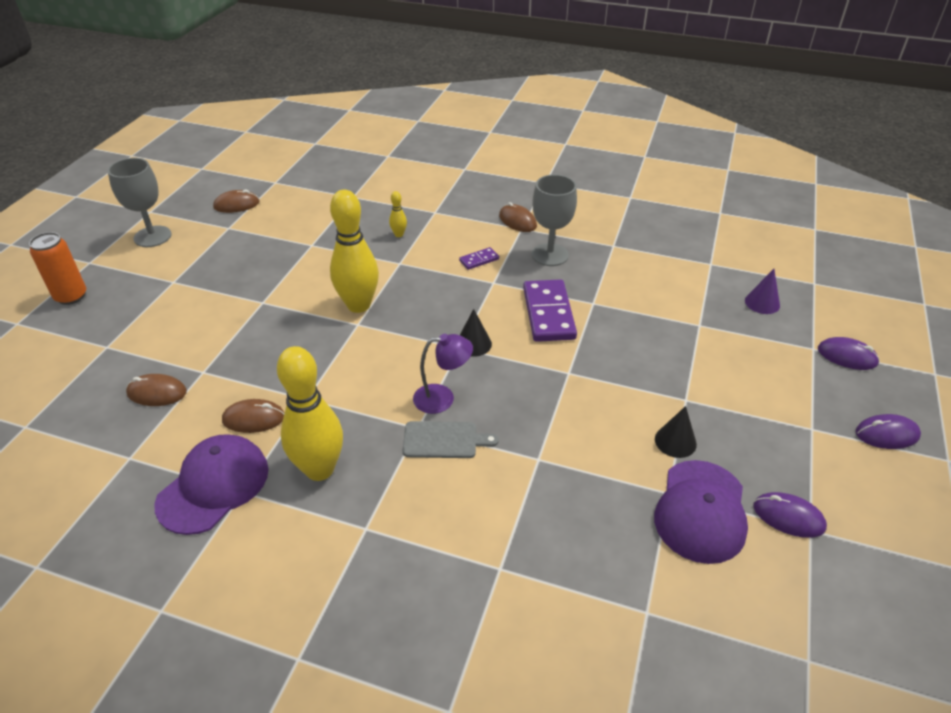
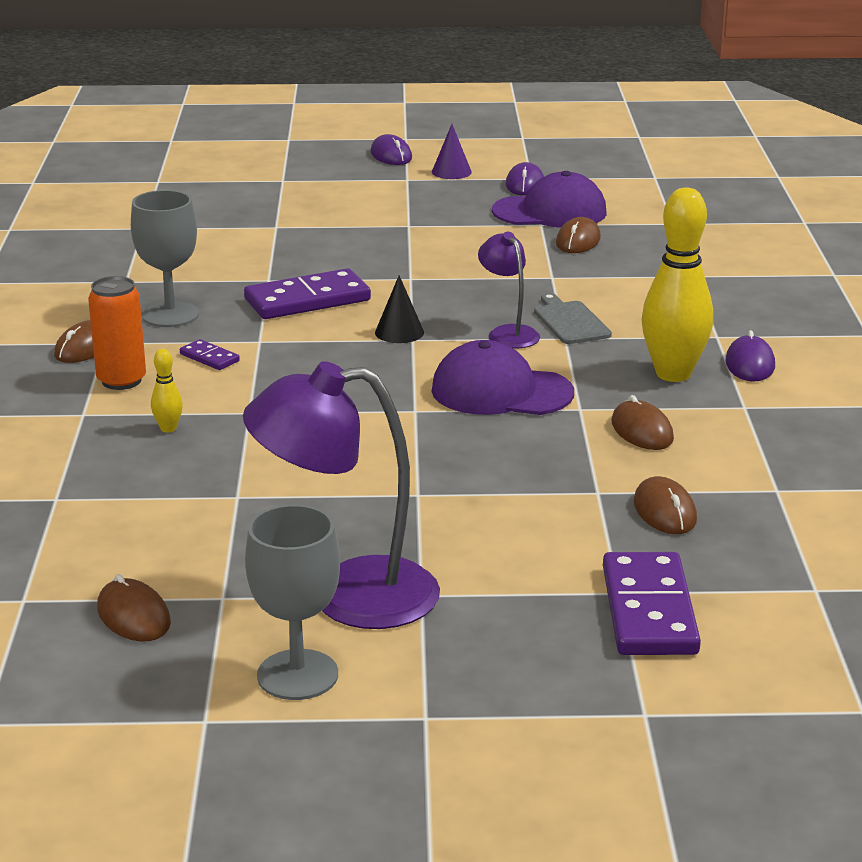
camera: 110 degrees left, 15 degrees down
(71, 296) = (535, 687): orange can -> orange can (121, 381)
(81, 352) = (648, 610): none -> purple domino
(194, 260) = (347, 595): none -> purple lamp
(213, 486) = (755, 424): purple cap -> purple cap (501, 391)
(358, 305) = (373, 418): yellow bowling pin -> none
(616, 507) = (578, 241): none -> brown mouse
(675, 441) = (473, 225): black cone -> none
(762, 303) = (213, 201): purple cone -> purple cone (451, 172)
(847, 356) = (286, 168): purple mouse -> purple mouse (750, 364)

